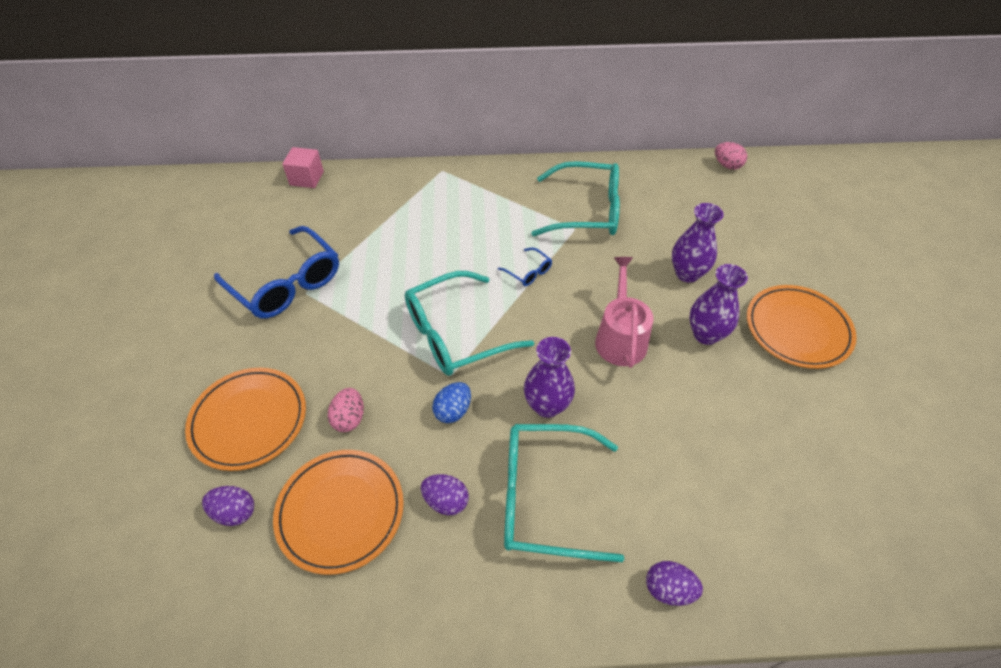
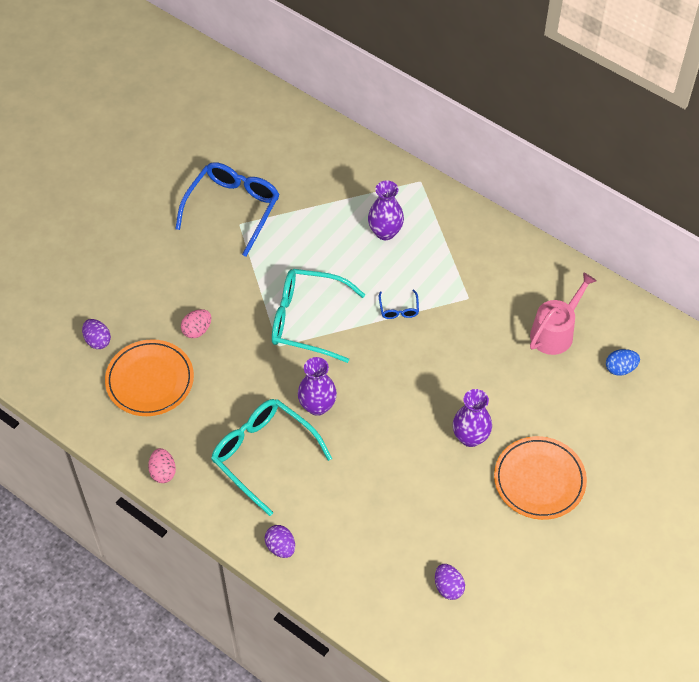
camera: 40 degrees right, 5 degrees up
(249, 420) = (142, 291): orange plate -> none
(286, 283) = (233, 209): blue glasses -> blue glasses turned 150 degrees counterclockwise
(306, 178) = (315, 125): pink cube -> none
(446, 501) = (208, 416): purple egg -> purple egg (448, 587)
(453, 411) = (259, 368): blue egg -> blue egg (620, 368)
(586, 211) = (493, 289): turquoise glasses -> none
(620, 338) = (410, 398): pink watering can -> pink watering can (555, 332)
(687, 273) = (510, 388): purple vase -> purple vase (385, 232)
(727, 165) = (656, 326): pink egg -> pink egg (163, 472)

